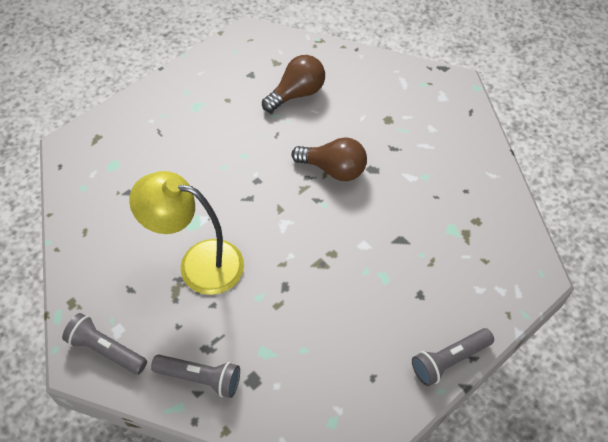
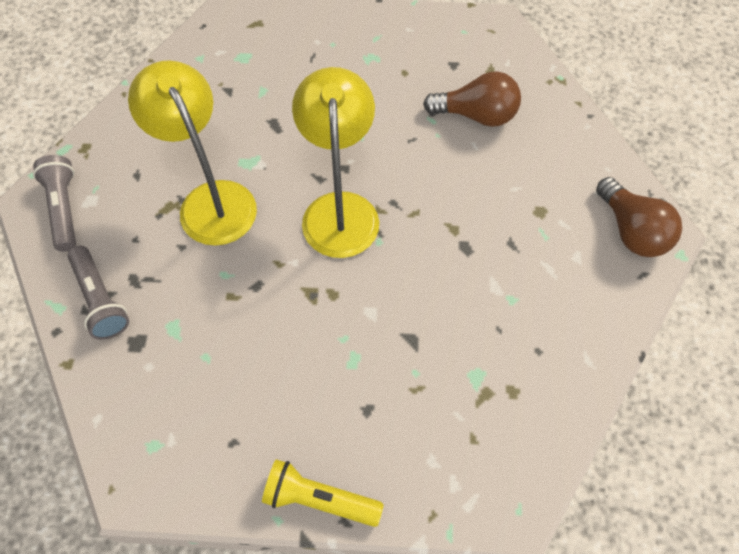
camera: 45 degrees right, 5 degrees up
(282, 205) = (340, 209): none -> yellow lamp
(333, 169) = (427, 215): brown light bulb -> brown light bulb (631, 231)
(449, 360) = (319, 499): grey flashlight -> yellow flashlight

